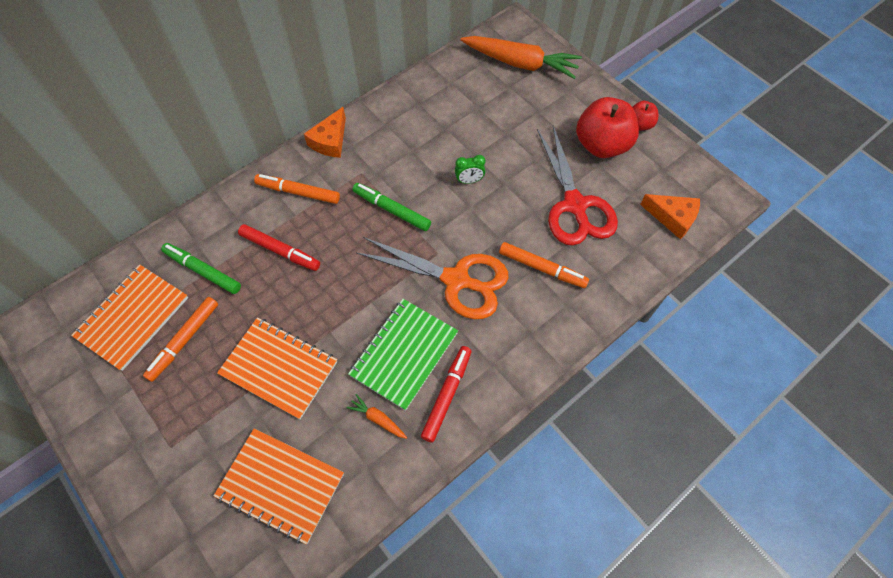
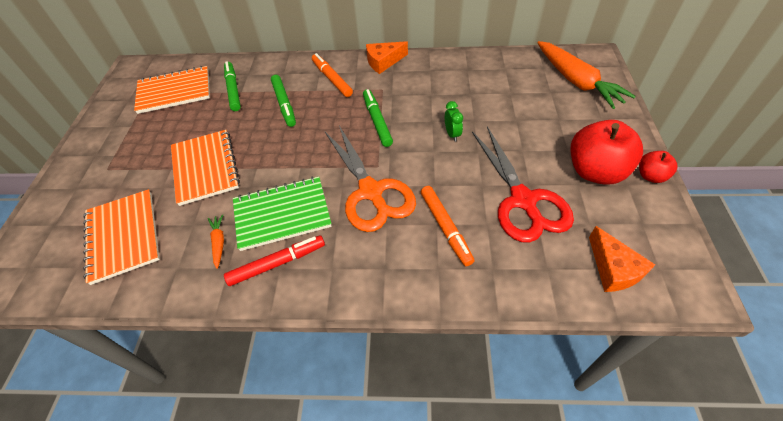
camera: 45 degrees right, 10 degrees down
(184, 341) = (181, 119): orange marker -> none
(280, 251) = (284, 104): red marker -> green marker
(469, 181) = (452, 134): green clock -> green clock turned 135 degrees counterclockwise
(575, 205) = (523, 200): red scissors -> red scissors turned 45 degrees counterclockwise

